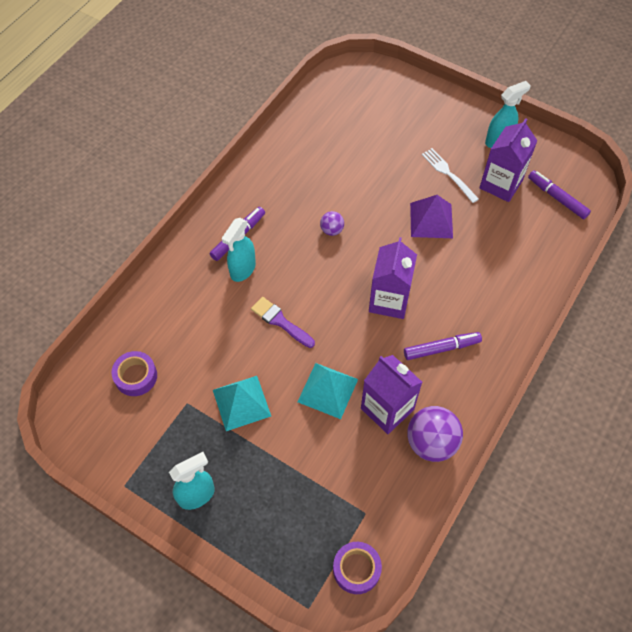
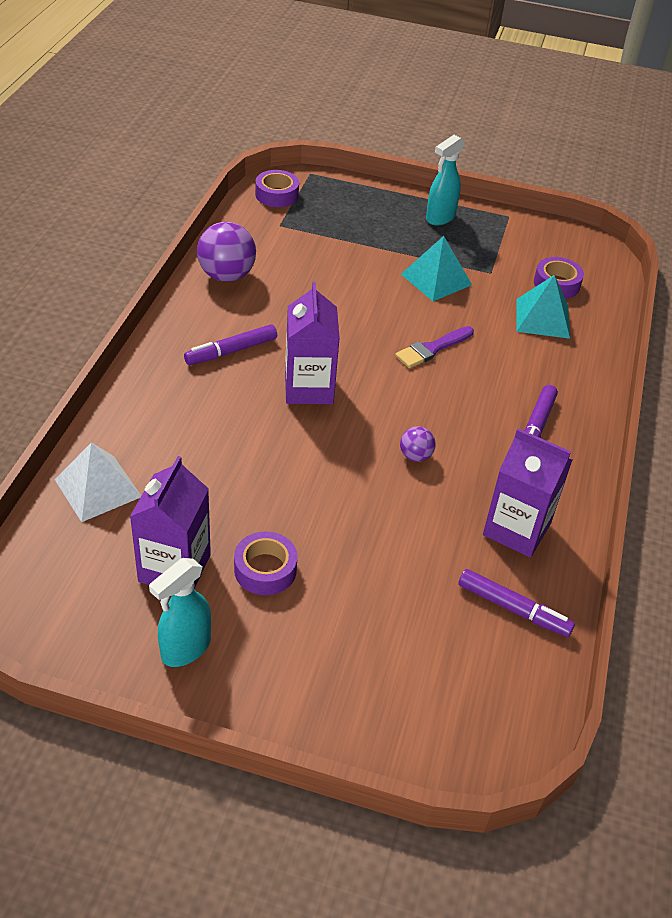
camera: 160 degrees right, 15 degrees down
(242, 270) = (507, 392): turquoise spray bottle -> none
(280, 321) = (432, 349): purple brush -> purple brush turned 120 degrees clockwise
(328, 390) = (350, 300): turquoise pyramid -> turquoise pyramid (542, 318)
(387, 409) = (281, 294): purple carton -> purple carton (516, 529)
(431, 220) = (277, 493): purple pyramid -> none
(448, 174) = (265, 569): white fork -> purple tape
(546, 245) = (98, 488): none -> white pyramid
(557, 198) = (78, 562): purple marker -> purple marker (513, 609)

